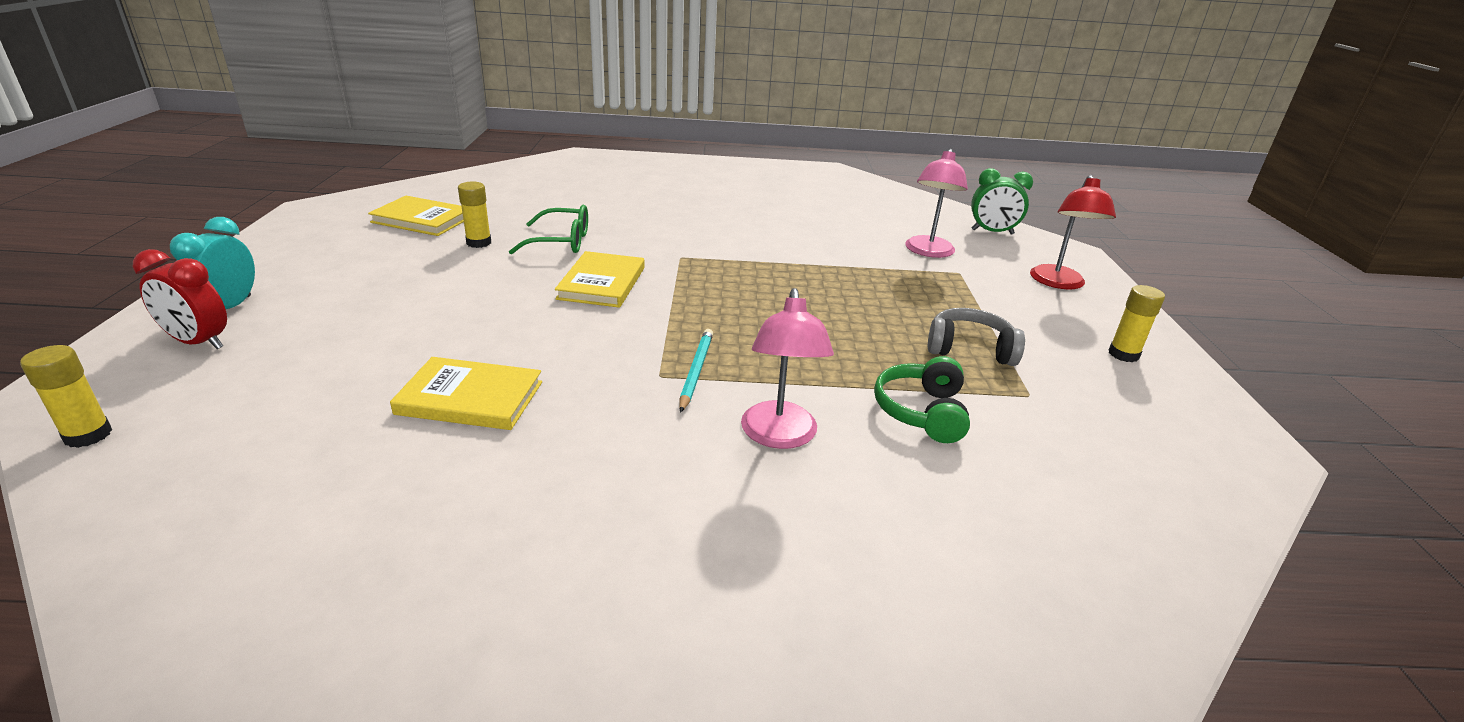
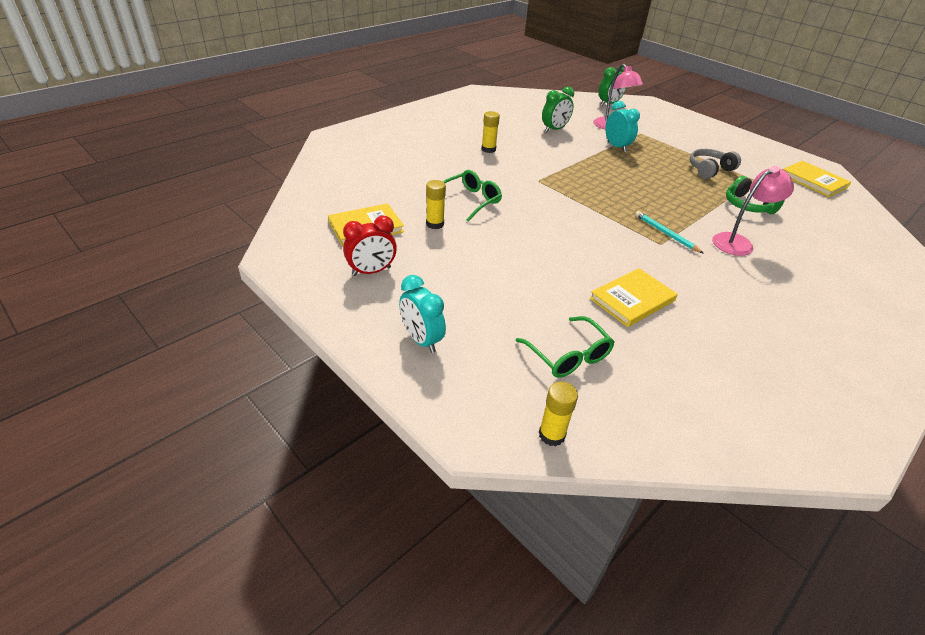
camera: 45 degrees left, 10 degrees up
(198, 342) = (463, 365): red clock -> red clock (371, 271)
(277, 395) = (568, 356): none -> green glasses
(601, 283) = (543, 214): yellow book -> yellow book (813, 181)
(779, 436) = (738, 242): pink lamp -> pink lamp turned 75 degrees counterclockwise
(834, 227) = (554, 129): none -> green clock
(878, 271) = (616, 147): none -> turquoise clock
(1058, 283) = (674, 122): red lamp -> none
(1123, 354) = (743, 147): yellow glue stick -> yellow glue stick (488, 149)

